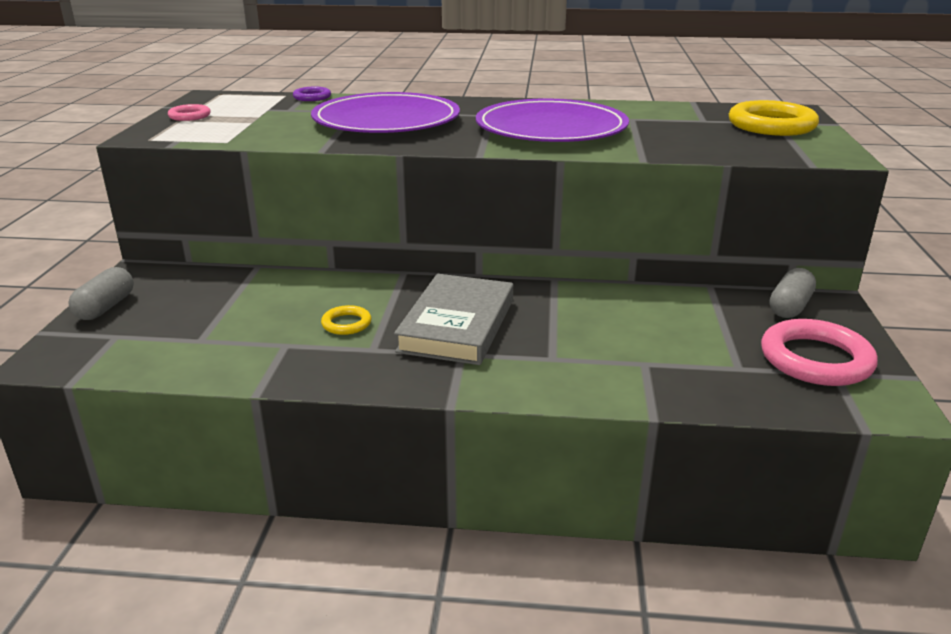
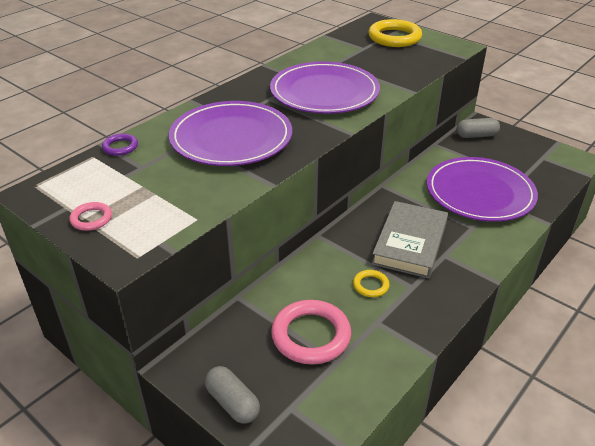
camera: 55 degrees left, 10 degrees up
(457, 325) = (410, 243): grey book -> grey book turned 60 degrees clockwise
(643, 344) = (480, 192): none -> purple plate
(790, 307) = (476, 135): grey capsule -> grey capsule turned 75 degrees counterclockwise
(816, 359) = (528, 156): pink ring -> pink ring (311, 335)

